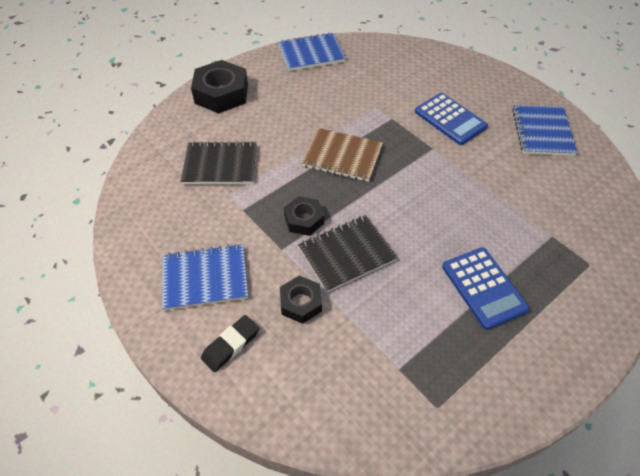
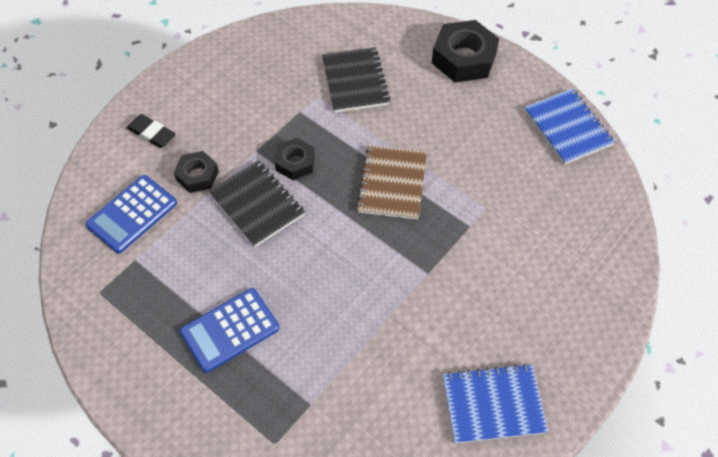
camera: 80 degrees right, 5 degrees up
(205, 278) = (216, 101): blue notebook -> none
(450, 119) = (486, 291): blue calculator -> blue calculator (132, 214)

